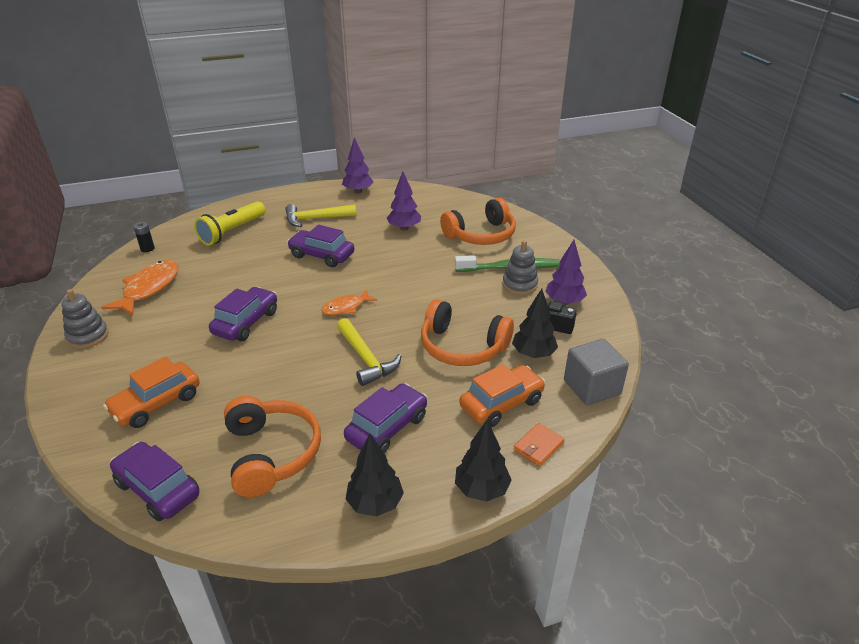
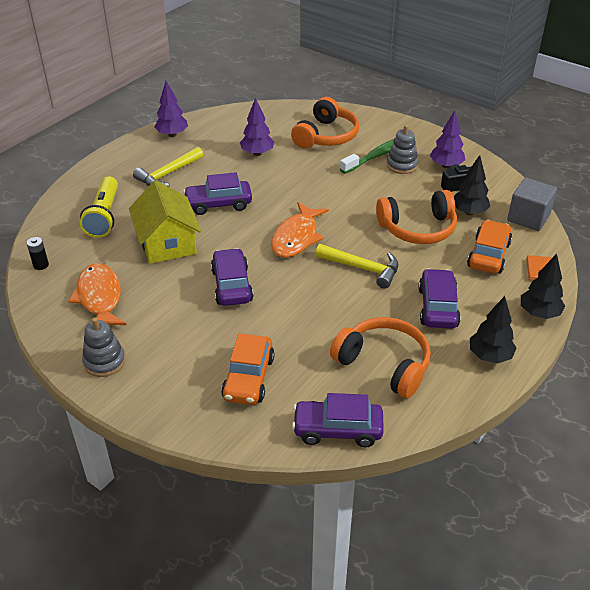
camera: 35 degrees left, 5 degrees up
(246, 269) = (167, 243): none -> yellow house
(346, 307) = (296, 237): orange fish -> orange fish, size x1.66

